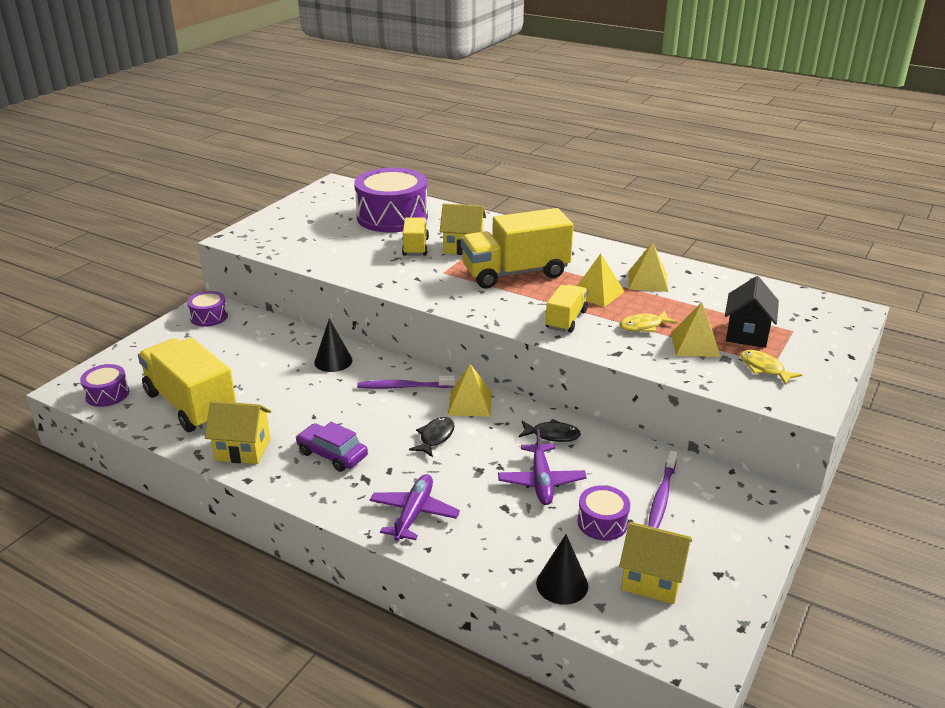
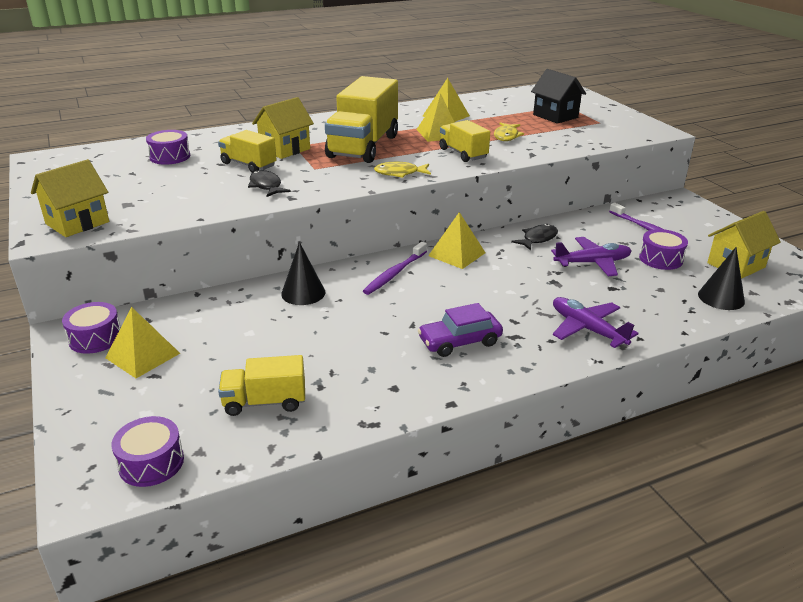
camera: 55 degrees left, 0 degrees up
(191, 405) = (265, 402): yellow truck -> yellow truck, size x0.53
(243, 449) = (394, 391): yellow house -> yellow house (77, 223)
(392, 217) = (170, 157): purple drum -> purple drum, size x0.48
(435, 437) = (488, 284): black fish -> black fish (266, 186)
(541, 481) = (592, 263): purple plane -> purple plane turned 45 degrees counterclockwise
(695, 344) = (550, 131): yellow pyramid -> yellow pyramid (142, 355)
(764, 368) = (602, 126): yellow fish -> yellow fish (399, 173)

